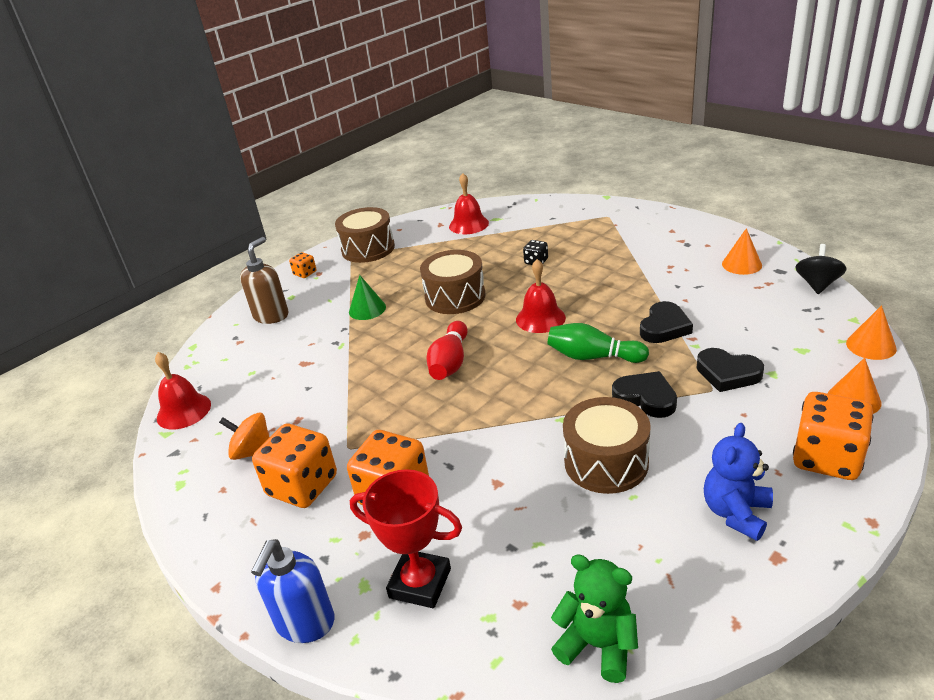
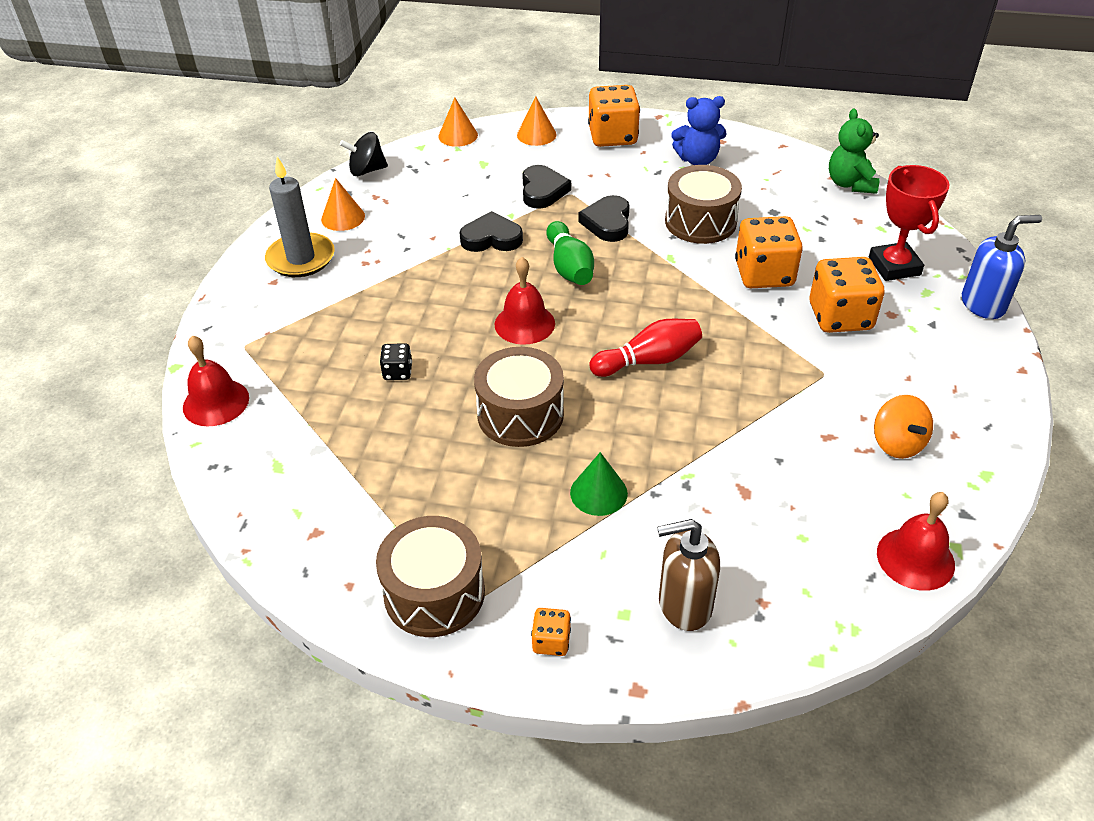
camera: 125 degrees left, 10 degrees up
(302, 486) = (892, 379): orange dice -> orange dice (764, 274)
(468, 224) = (307, 492): red bell -> red bell (216, 402)
(693, 242) = (301, 258): none -> grey candle

